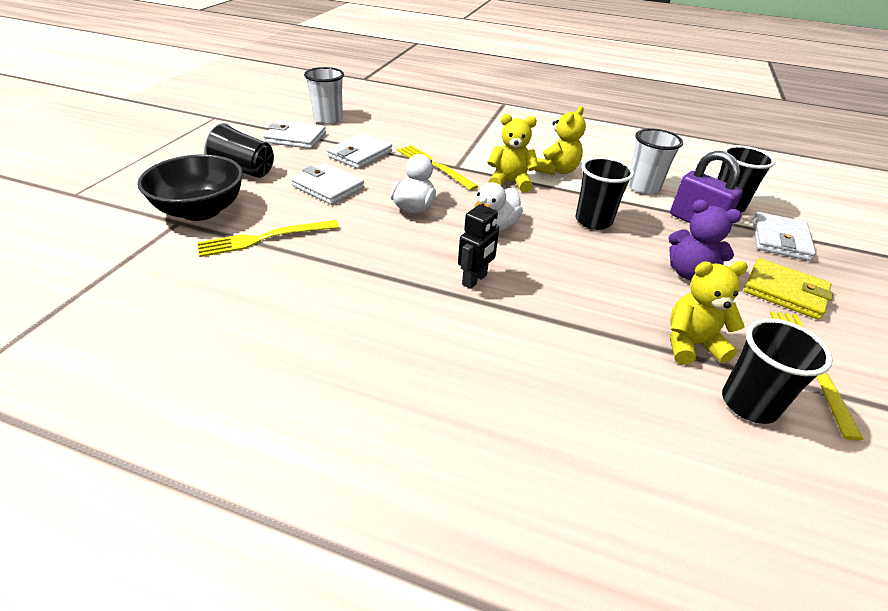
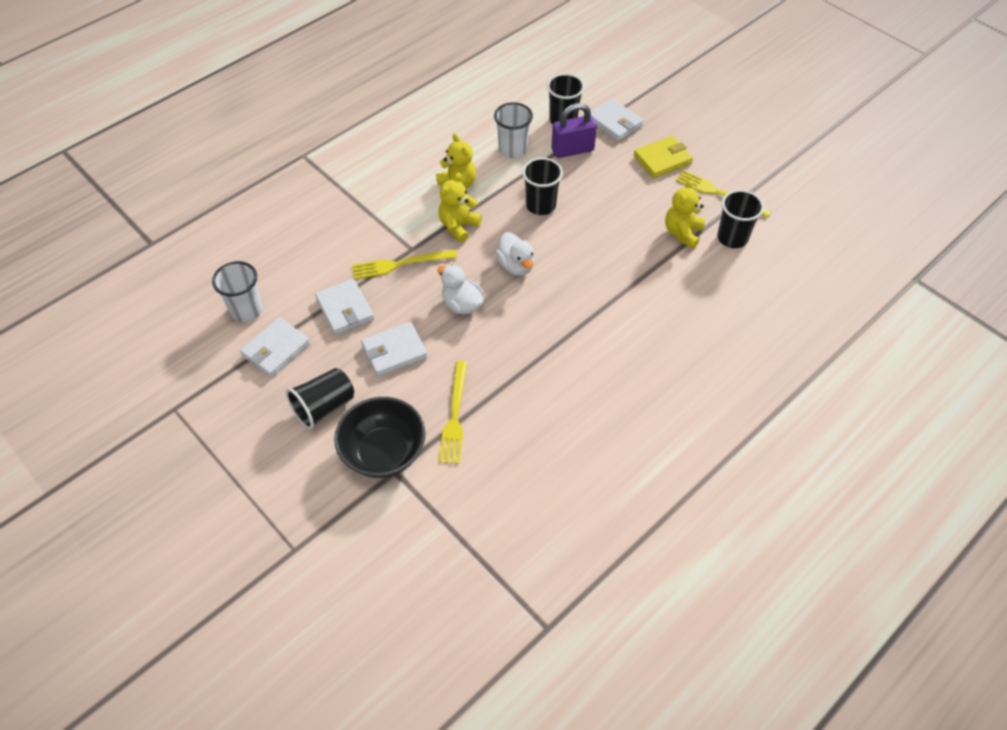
camera: 60 degrees left, 15 degrees up
(475, 280) = (573, 306): black robot -> none
(689, 273) = (623, 192): purple teddy bear -> none

